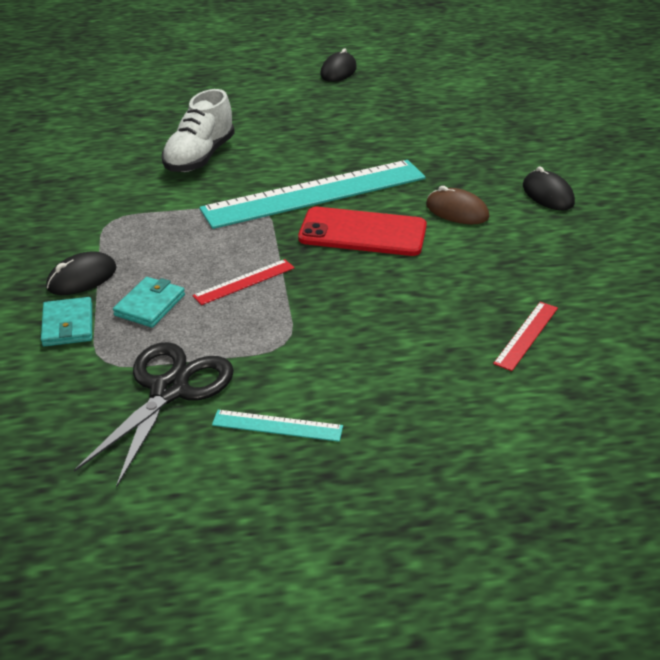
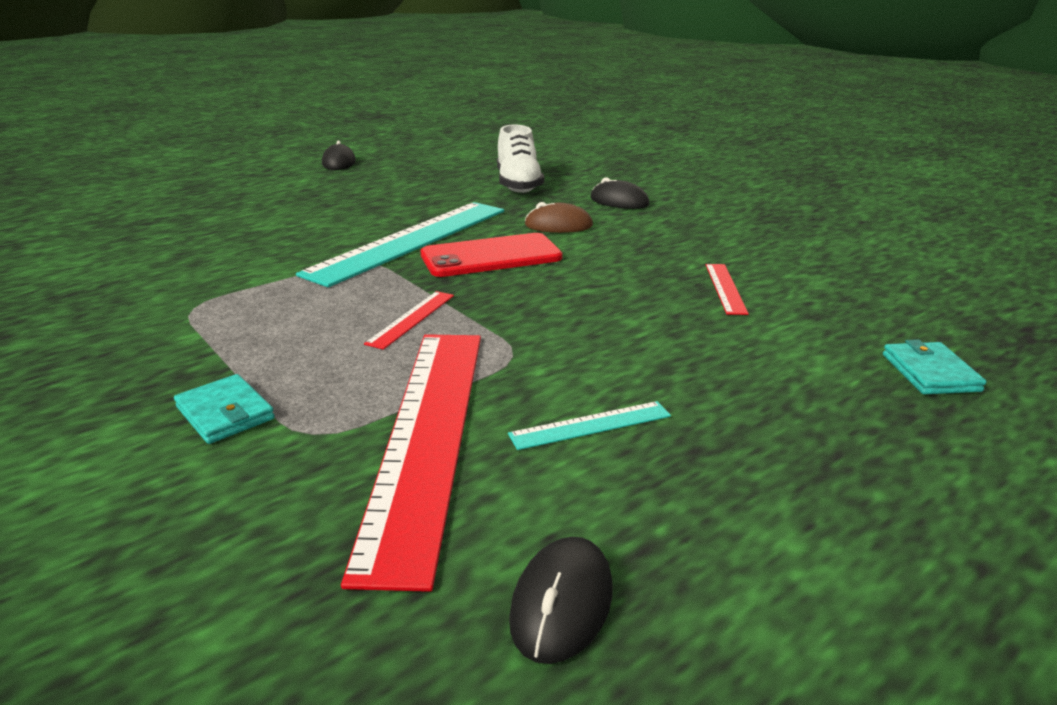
camera: 30 degrees left, 10 degrees down
(82, 278) = (202, 365): black mouse -> black mouse (562, 603)
(150, 305) = (319, 366): turquoise wallet -> turquoise wallet (930, 372)
(169, 390) = (428, 435): black scissors -> red ruler
(200, 157) = (254, 239): white shoe -> white shoe (518, 185)

